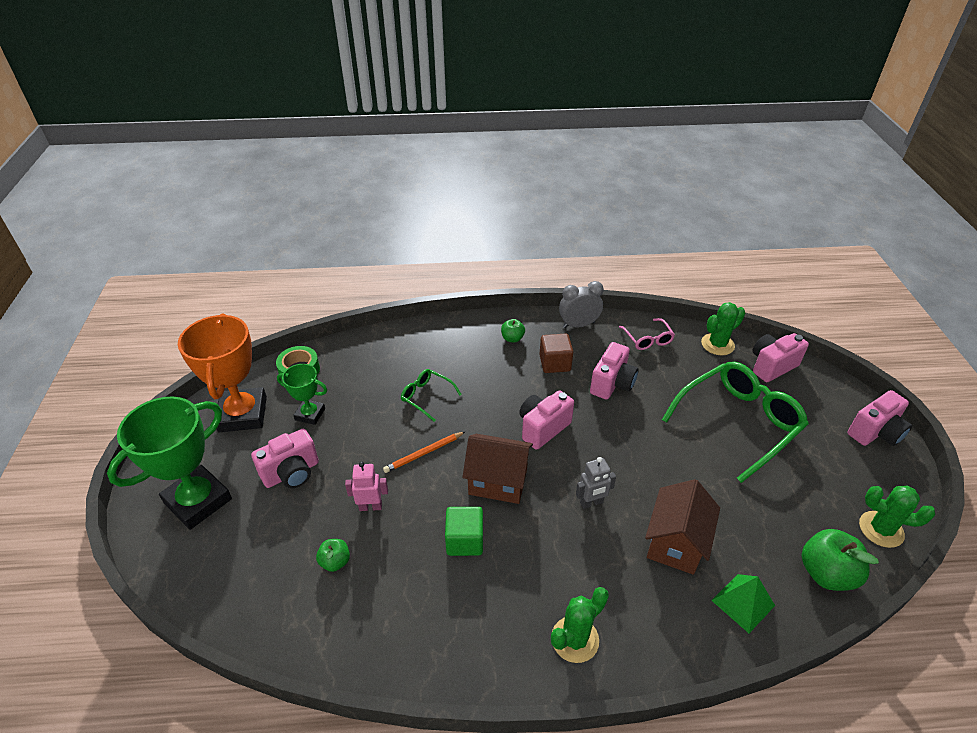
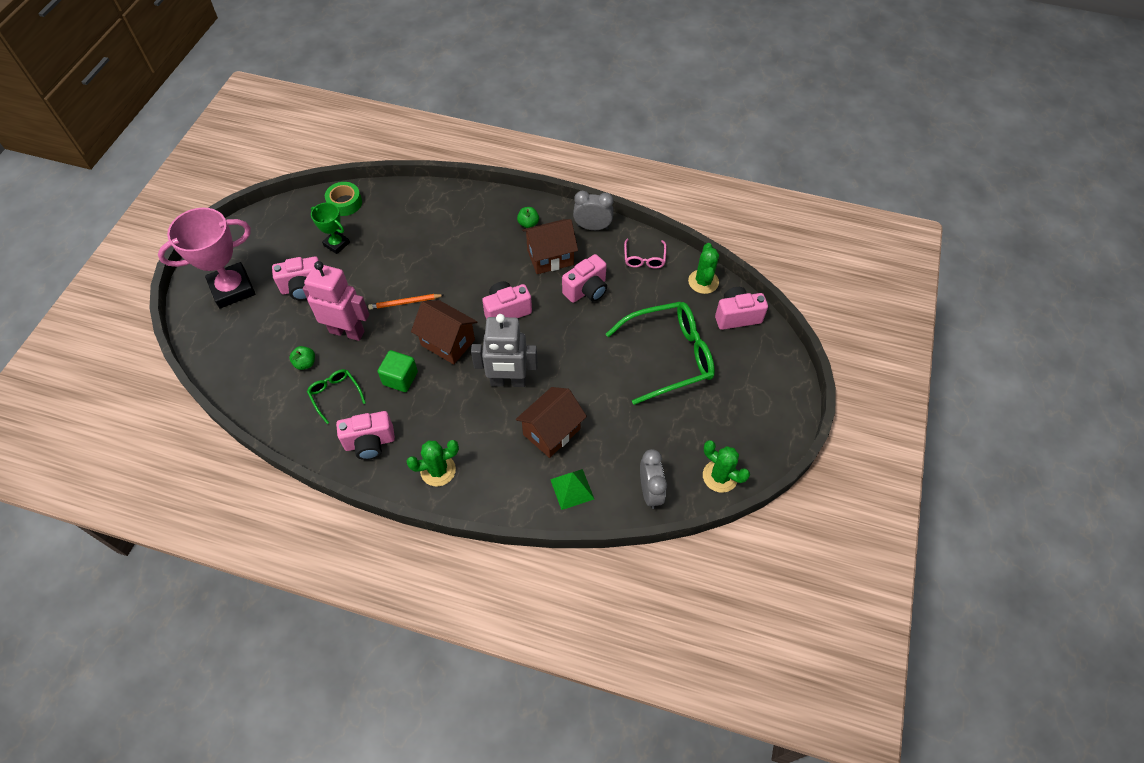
camera: 20 degrees right, 15 degrees up
(198, 501) = (232, 289): green trophy -> pink trophy
(243, 414) = (288, 229): orange trophy -> none
(370, 506) = (347, 331): pink robot -> pink robot, size x1.92
(426, 397) = (431, 256): green glasses -> green glasses (335, 395)
(555, 363) = (550, 257): brown cube -> brown house
(591, 503) = (508, 381): grey robot -> grey robot, size x1.92
(717, 344) = (703, 282): green cactus -> green cactus turned 75 degrees counterclockwise
(826, 573) = (650, 491): green apple -> grey clock
(875, 432) = (781, 402): pink camera -> pink camera (370, 443)

